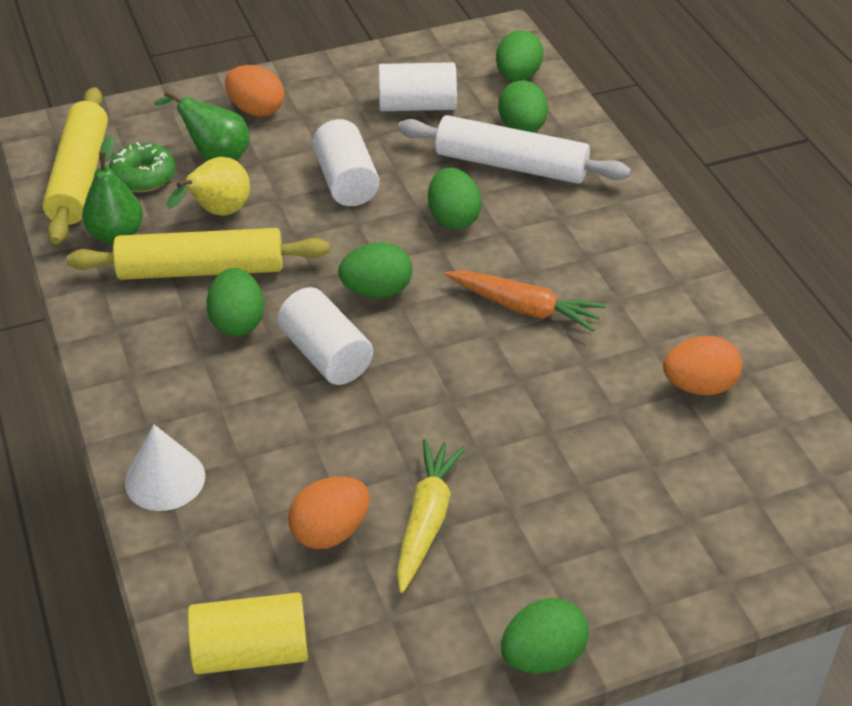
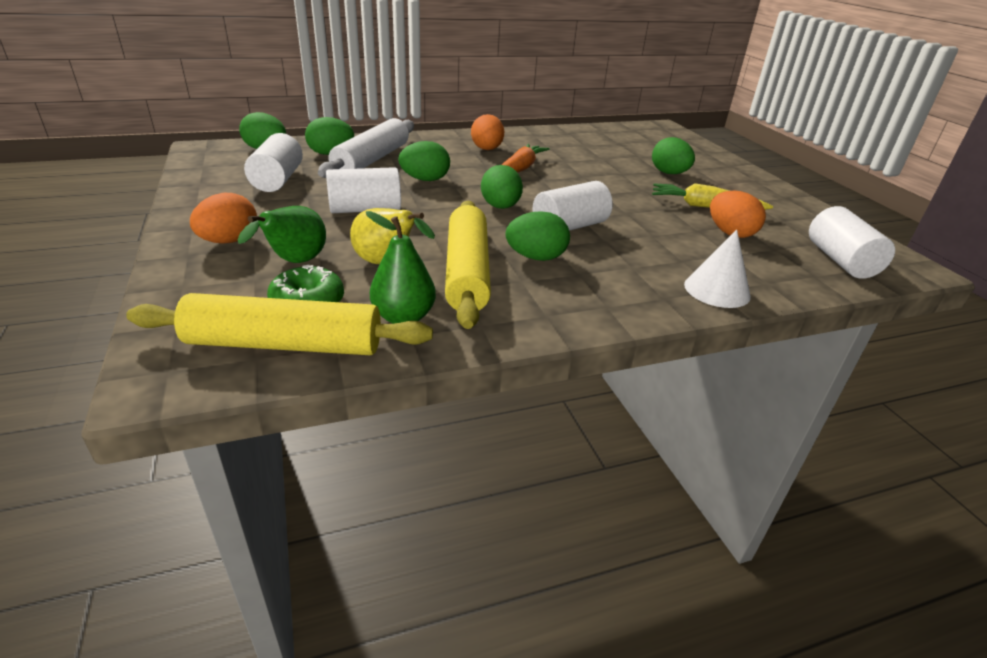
camera: 90 degrees left, 10 degrees down
(251, 651) = (840, 261): yellow cylinder -> white cylinder
(542, 656) = (777, 188): green egg -> green egg (669, 173)
(699, 386) = (579, 141): orange egg -> orange egg (487, 149)

